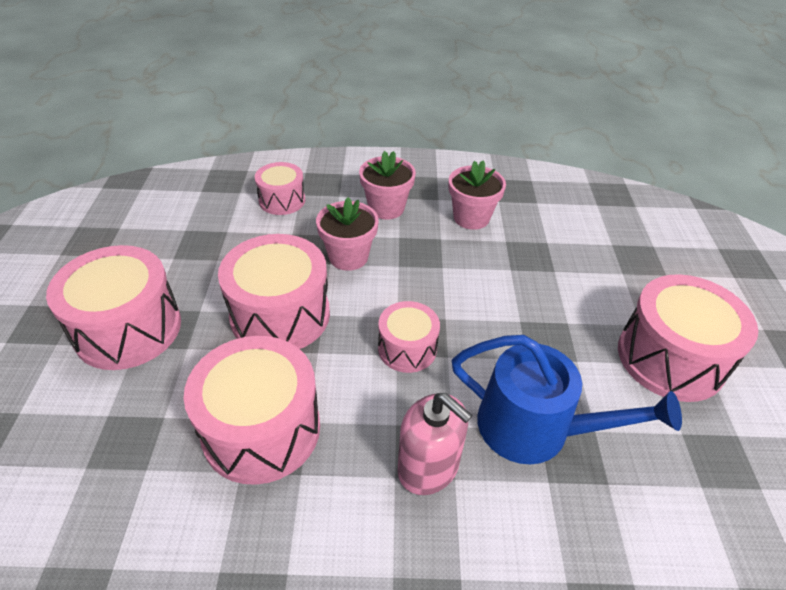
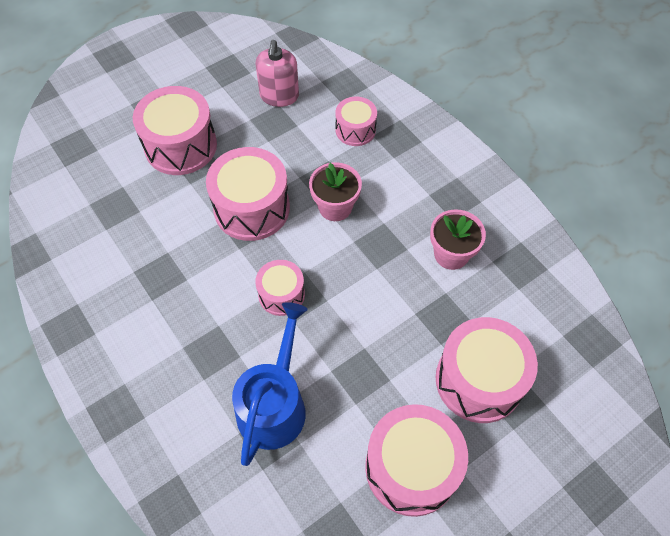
camera: 55 degrees right, 15 degrees up
(261, 429) = (165, 261): pink drum -> pink drum (479, 380)
(386, 208) = (408, 194): pink flower pot -> none
(428, 467) = (201, 360): pink soap dispenser -> pink soap dispenser (279, 96)
(534, 428) = (274, 405): blue watering can -> blue watering can turned 150 degrees counterclockwise

